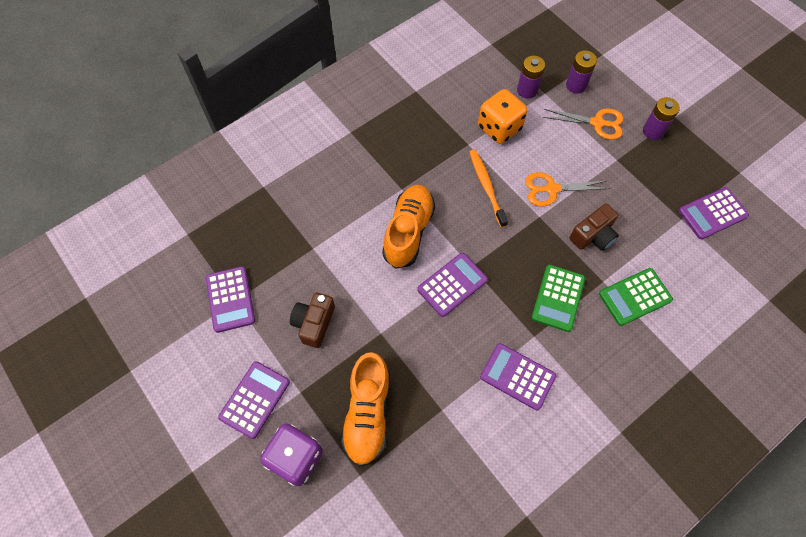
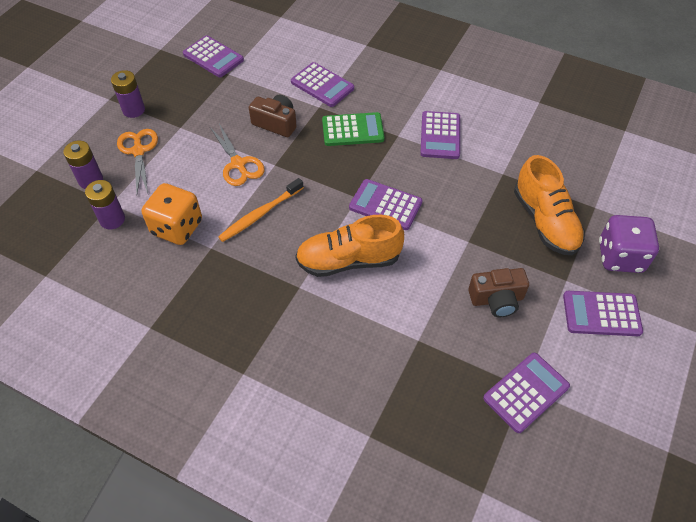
camera: 115 degrees left, 10 degrees down
(367, 414) = (545, 221): orange shoe -> orange shoe turned 90 degrees clockwise
(635, 297) = (322, 85): green calculator -> purple calculator

